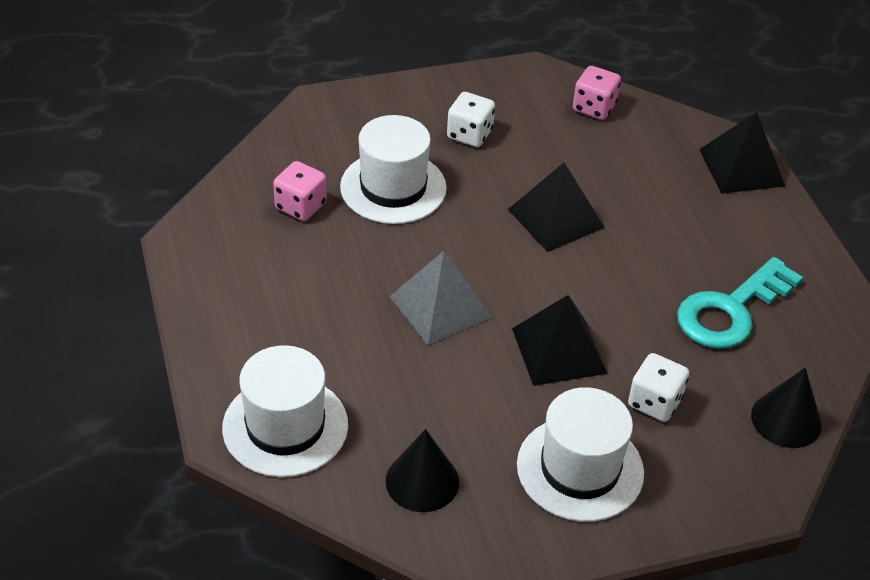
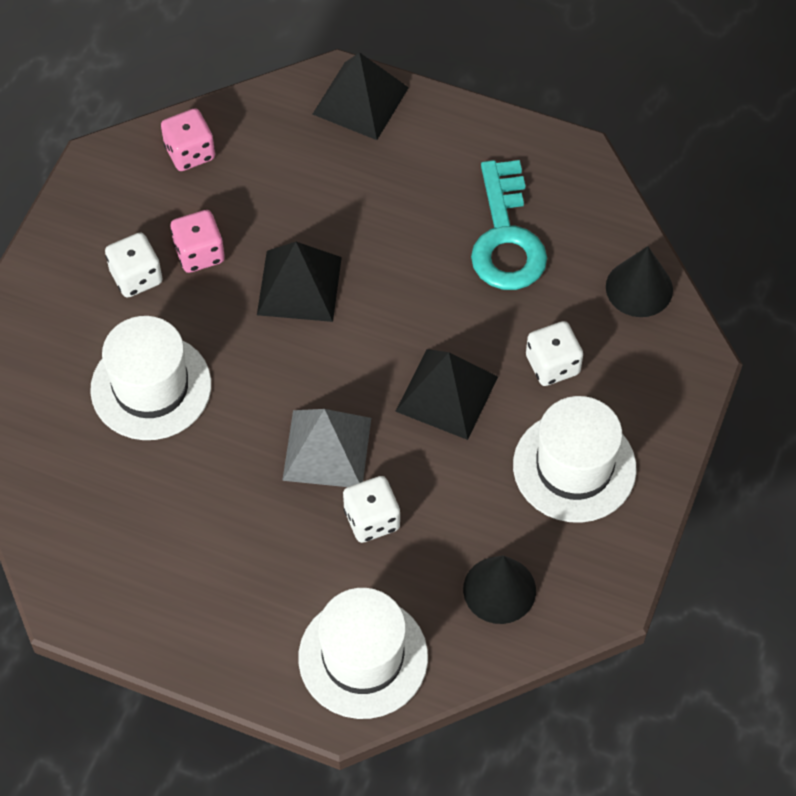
camera: 50 degrees left, 15 degrees up
(300, 206) = (109, 479): pink dice -> pink dice (199, 253)
(407, 366) = (371, 519): none -> white dice

